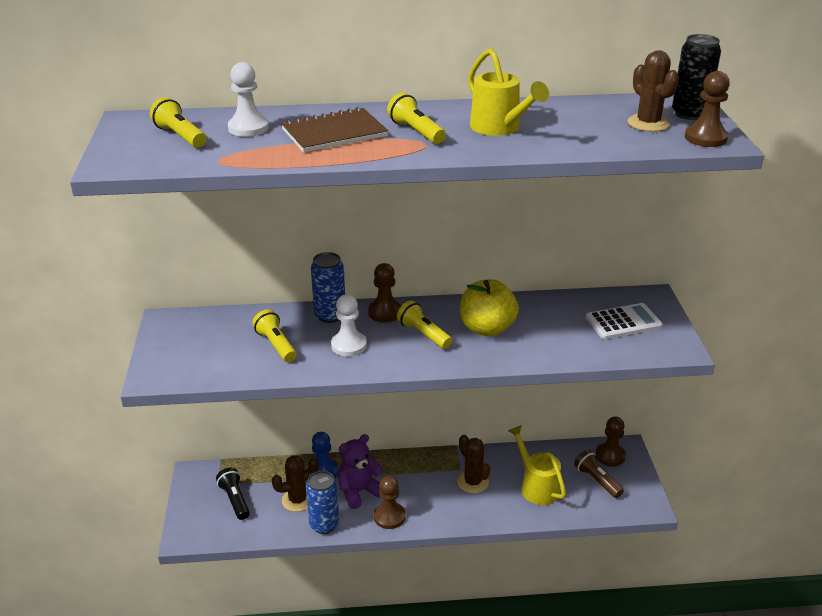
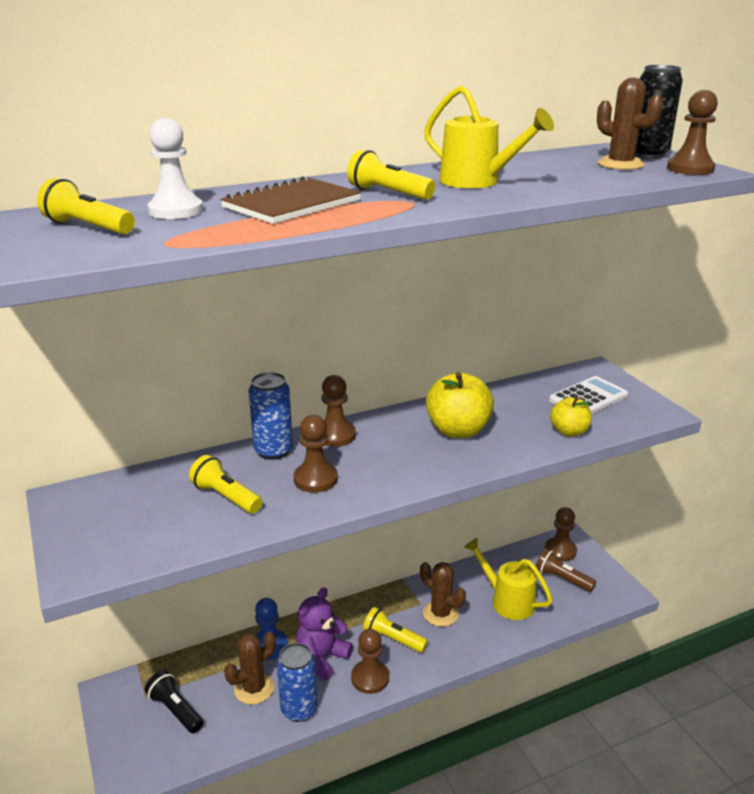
camera: 20 degrees left, 5 degrees down
(349, 345) = (315, 479): white pawn -> brown pawn
(423, 334) = (393, 450): yellow flashlight -> yellow flashlight (393, 639)
(582, 349) = (569, 431): none -> yellow apple

